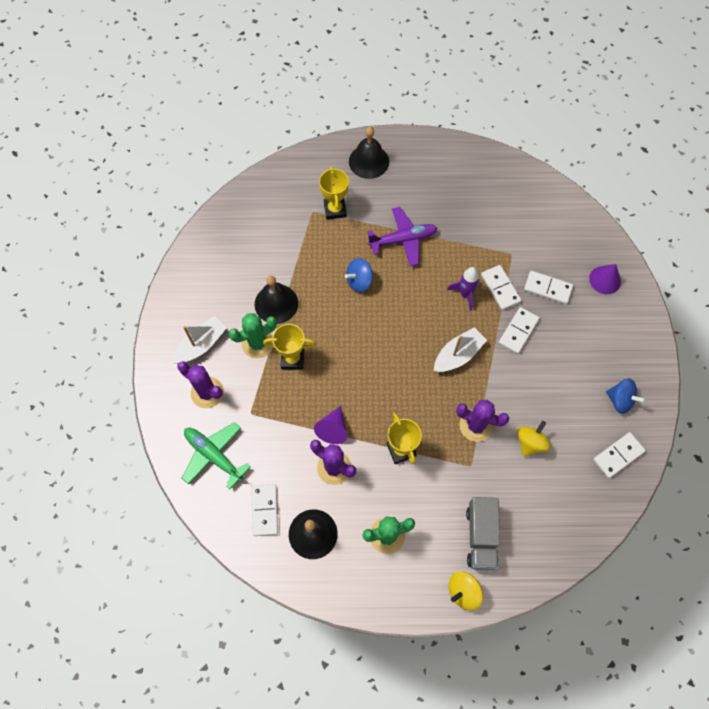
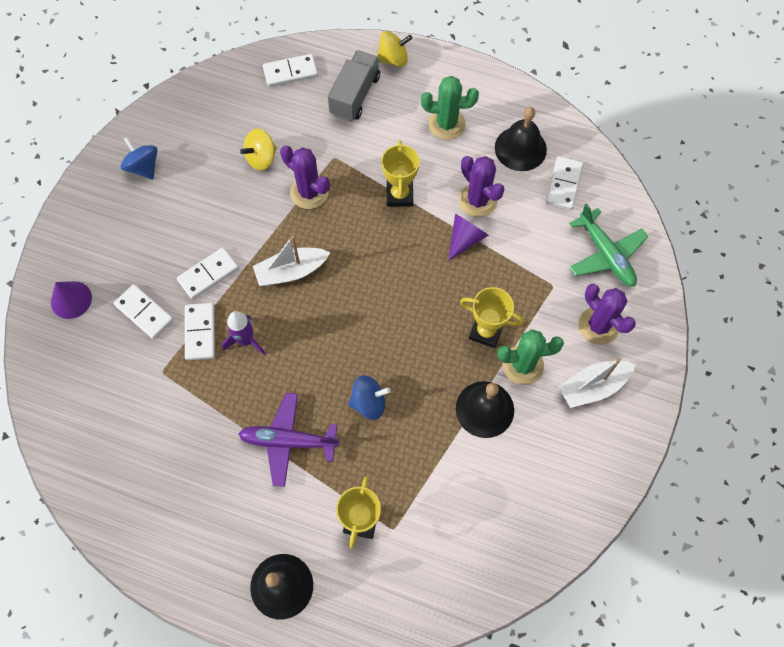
camera: 160 degrees left, 0 degrees up
(618, 455) = (180, 119): white domino -> white domino (290, 72)

